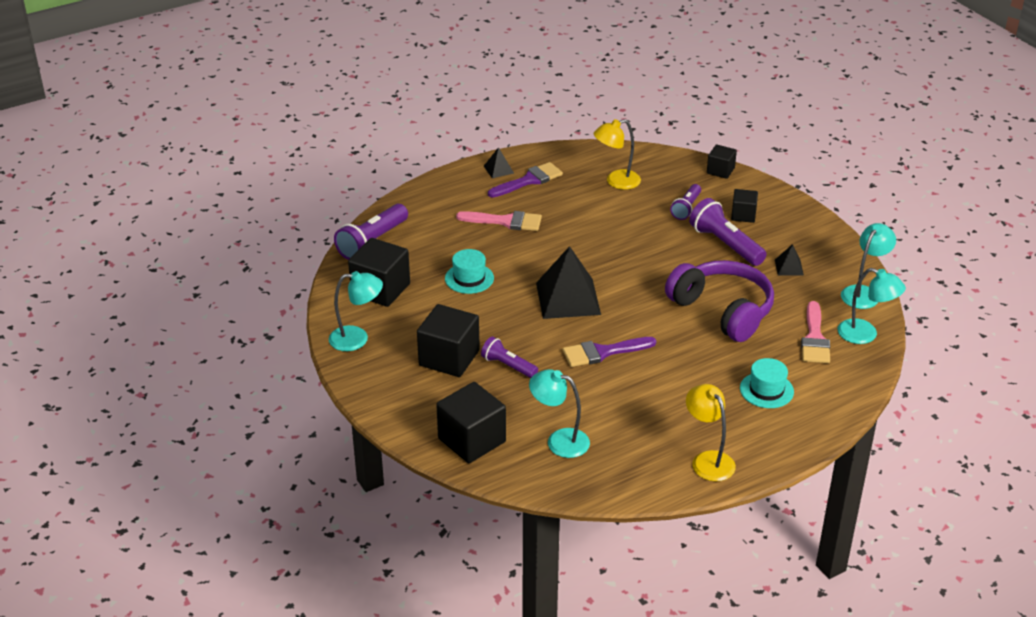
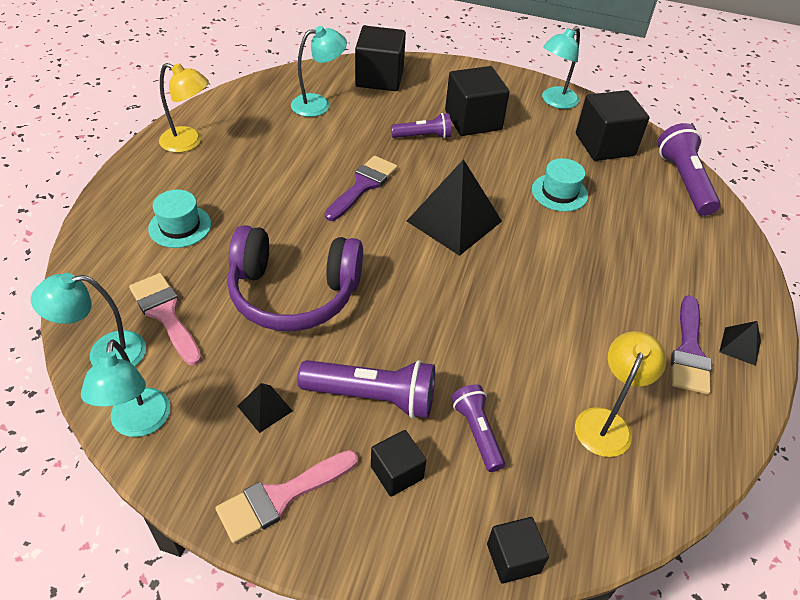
camera: 135 degrees right, 10 degrees up
(505, 221) = (625, 275): pink brush -> pink brush (280, 497)

